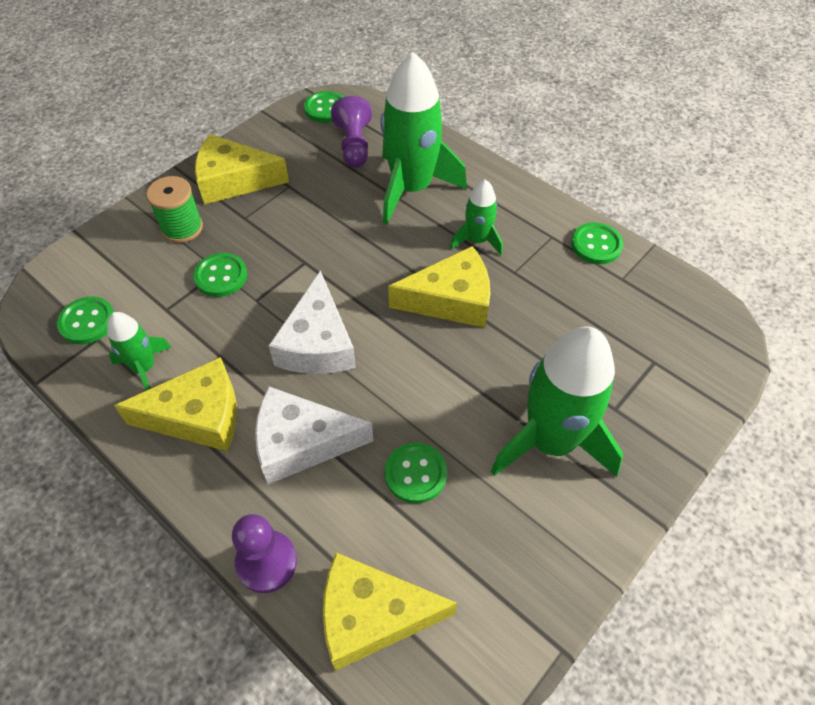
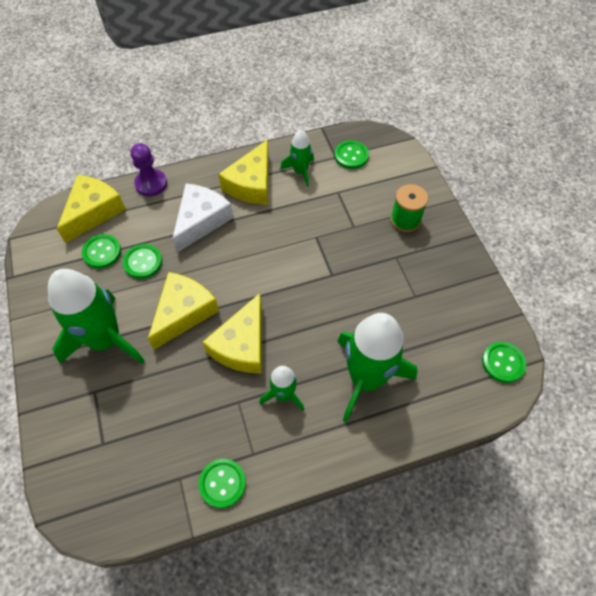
camera: 120 degrees right, 5 degrees up
(221, 276) = (347, 226): green button -> green button (102, 252)
(233, 181) = (439, 264): yellow cheese -> yellow cheese (183, 312)
(317, 343) = (260, 254): white cheese -> none
(354, 145) = (441, 361): purple pawn -> none

